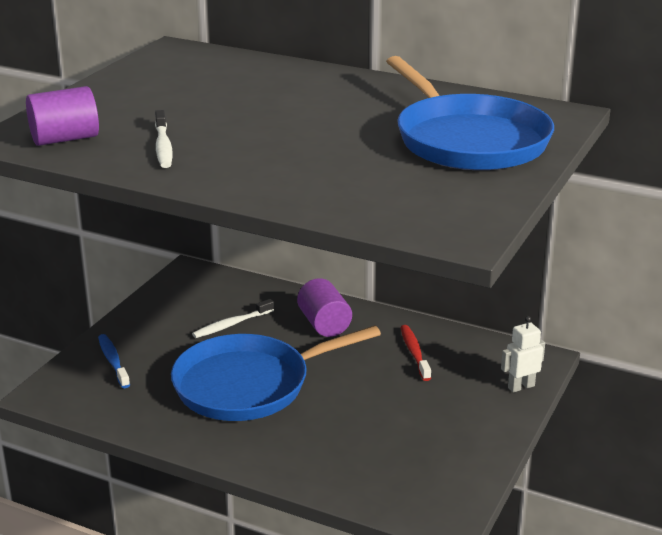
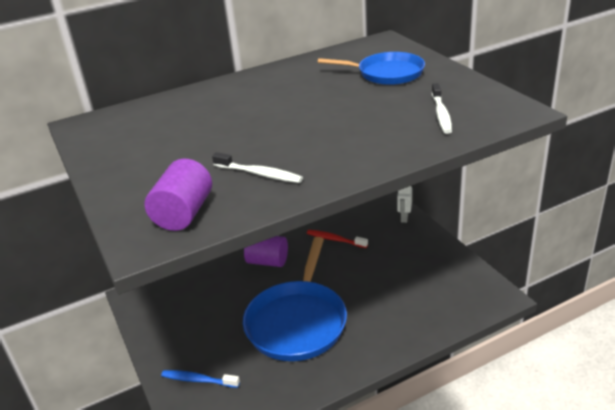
camera: 50 degrees left, 5 degrees up
(231, 324) = (221, 301): white toothbrush -> white toothbrush (441, 114)
(468, 140) = (387, 73): blue pan -> blue pan, size x0.61

